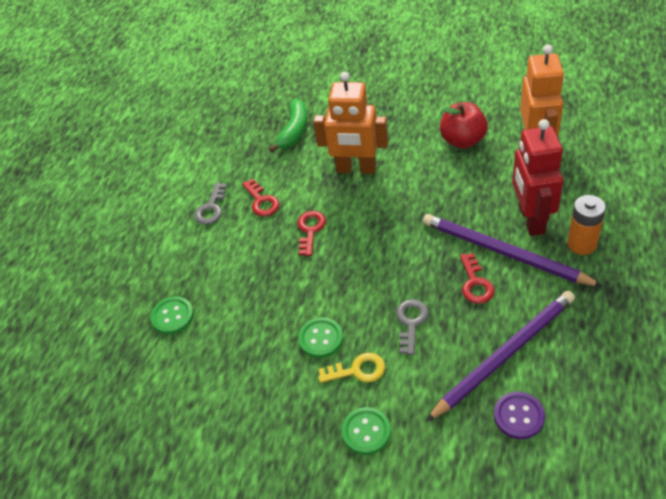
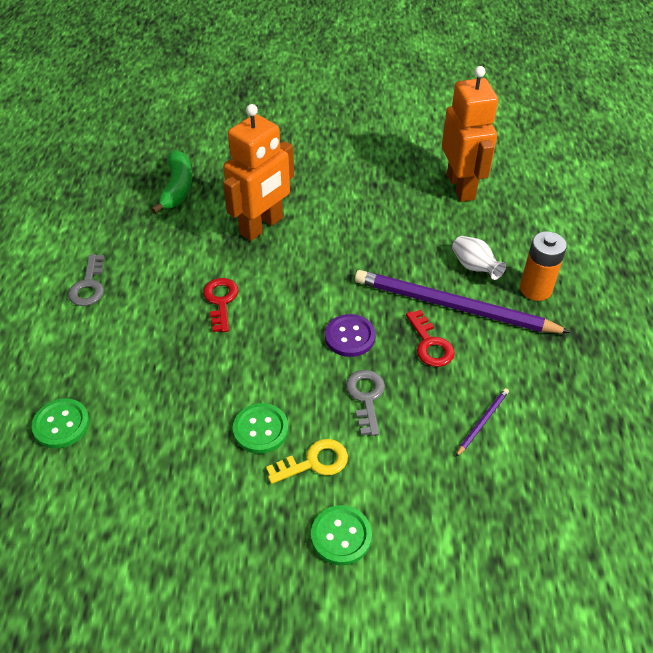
camera: 20 degrees left, 0 degrees up
(262, 201) = (153, 272): red key -> none
(356, 169) = (262, 226): orange robot -> orange robot turned 45 degrees counterclockwise
(463, 140) = (378, 186): red apple -> none
(505, 355) = (482, 422): purple pencil -> purple pencil, size x0.41
(518, 416) = (515, 491): purple button -> purple button (350, 337)
(531, 219) = (474, 267): red robot -> white vase

